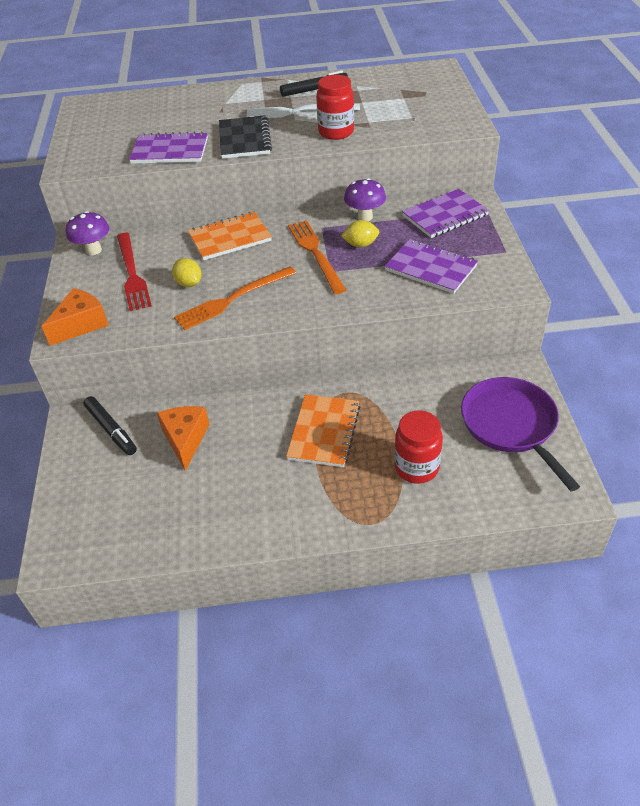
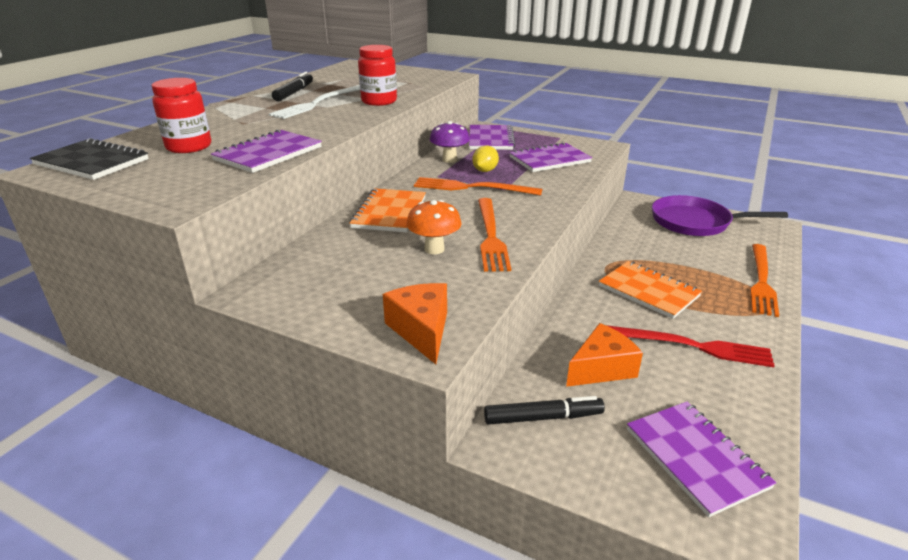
camera: 60 degrees left, 15 degrees down
(94, 250) = (282, 286): purple mushroom -> none
(114, 517) = (695, 458): none -> purple notebook
(132, 274) = (369, 274): red fork -> red fork (693, 346)
(185, 439) = (601, 368): orange cheese -> orange cheese turned 120 degrees clockwise
(189, 283) = (434, 249): yellow lemon -> orange mushroom
(244, 139) = (319, 126): black notebook -> black notebook (91, 162)
(415, 506) = (761, 281): none -> orange fork
(416, 467) = (718, 267): red jar -> red jar (189, 147)

